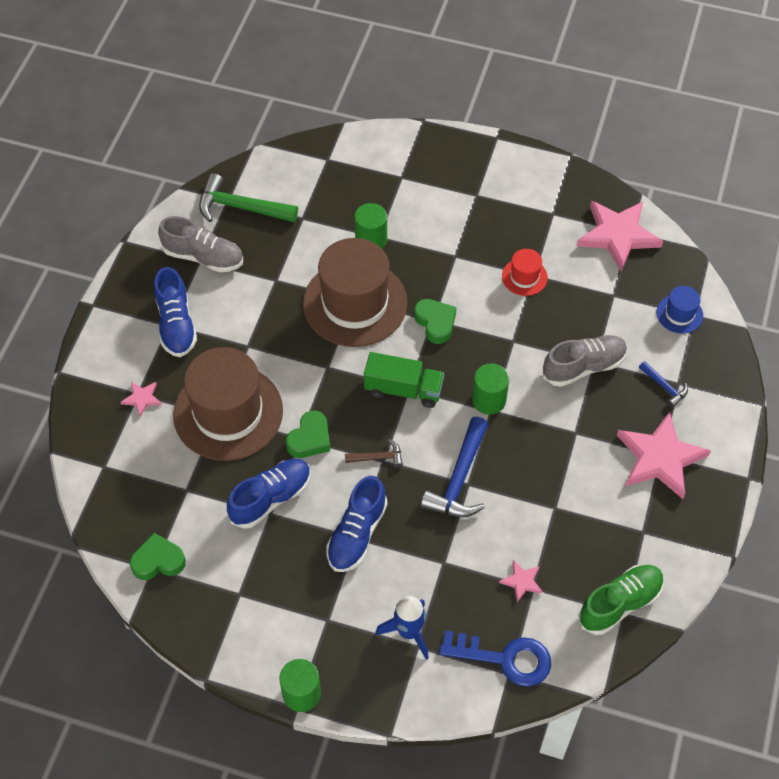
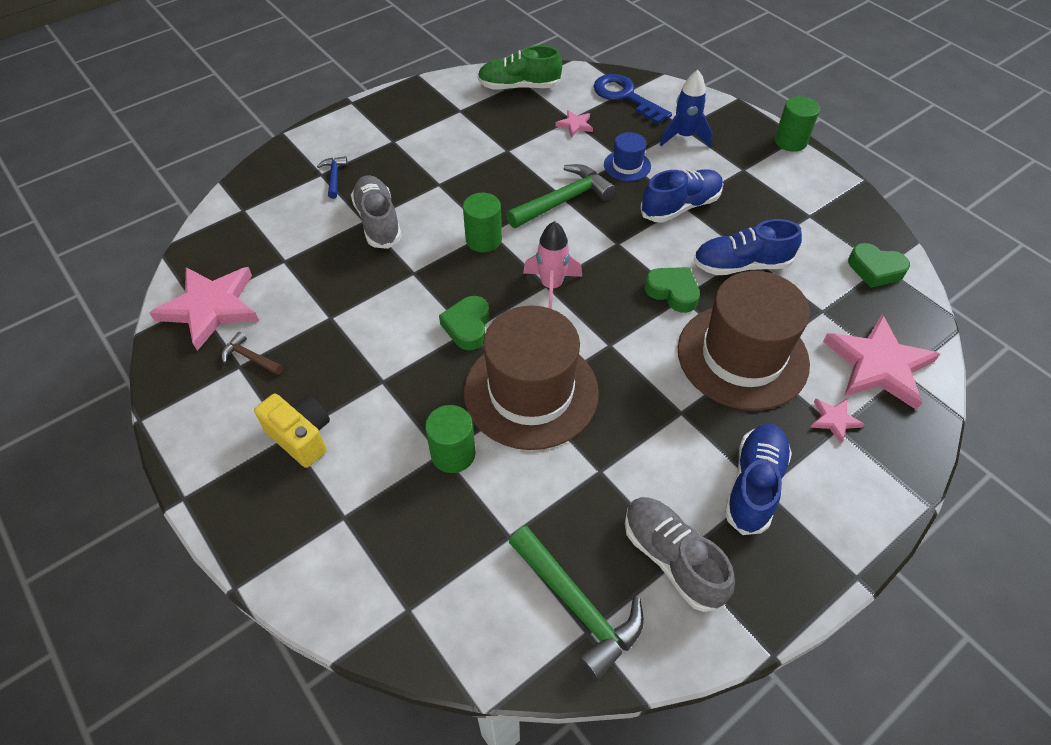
camera: 145 degrees left, 5 degrees down
(310, 439) = (673, 292): green heart -> green heart turned 60 degrees clockwise
(378, 457) = (620, 247): brown hammer -> brown hammer (250, 357)
(403, 389) = (551, 286): green truck -> pink rocket
(459, 479) = (564, 200): blue hammer -> green hammer
(468, 199) = (301, 437): none -> yellow camera
(524, 277) = (340, 320): red hat -> none
(583, 367) = (378, 222): grey shoe -> grey shoe turned 60 degrees clockwise
(660, 458) = (396, 140): pink star -> pink star (878, 365)
(679, 314) = (252, 217): blue hat -> blue hat (627, 165)

